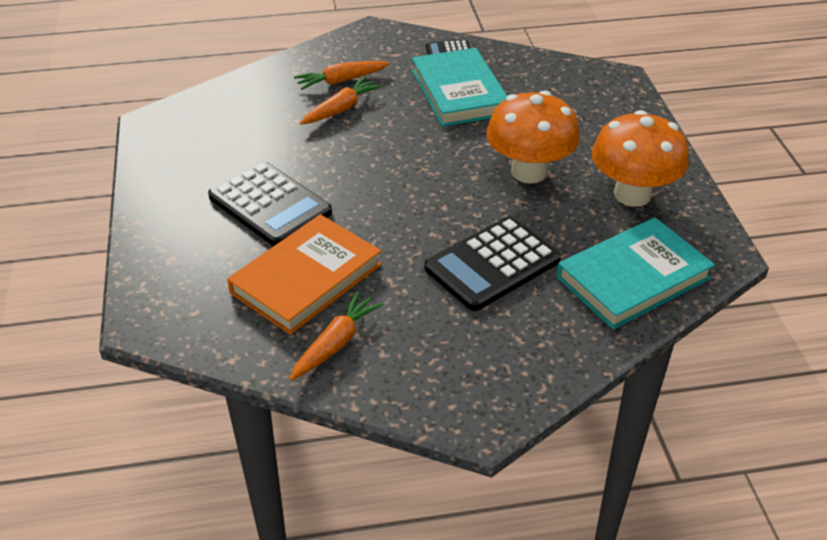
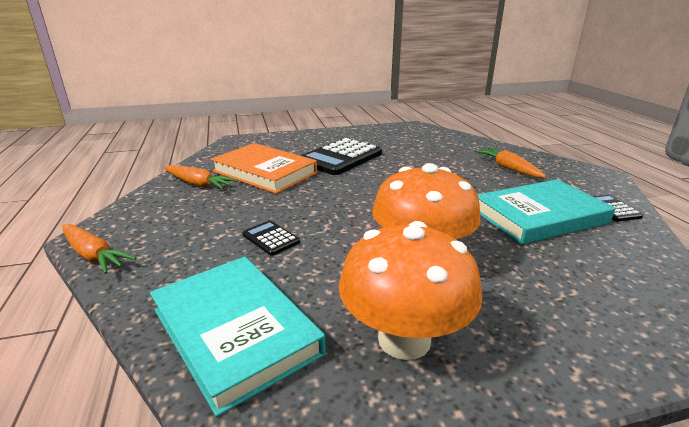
camera: 85 degrees right, 15 degrees down
(341, 109) = (468, 170): orange carrot -> orange carrot (93, 255)
(492, 264) = (271, 238): black calculator -> black calculator, size x0.48

